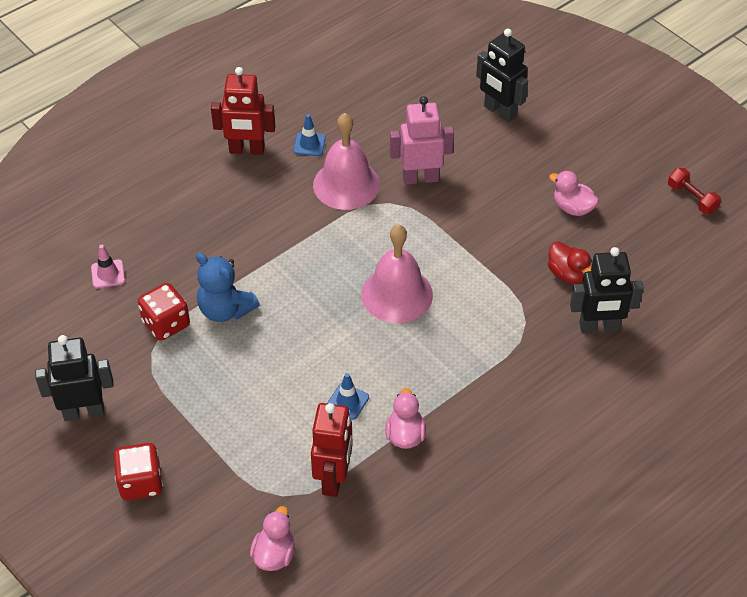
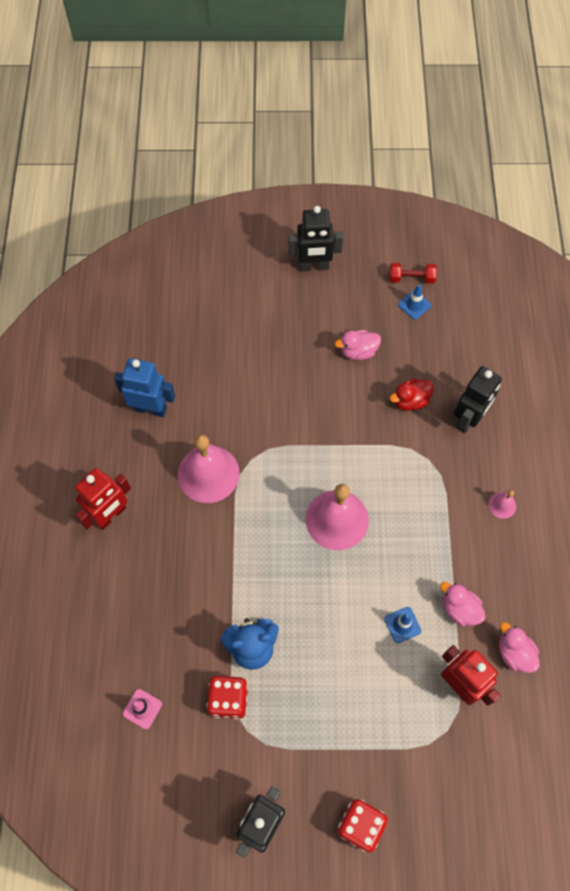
camera: 50 degrees left, 15 degrees up
(274, 554) = (491, 773): pink duck -> pink duck (514, 653)
(309, 144) = (146, 468): blue traffic cone -> blue traffic cone (414, 305)
(363, 112) = (150, 408): none -> blue robot
(420, 178) = (247, 421): pink robot -> none
(499, 112) = (233, 324): black robot -> black robot (314, 266)
(541, 406) = (502, 505): none -> pink bell
(567, 274) = (410, 401): red duck -> red duck turned 150 degrees clockwise

